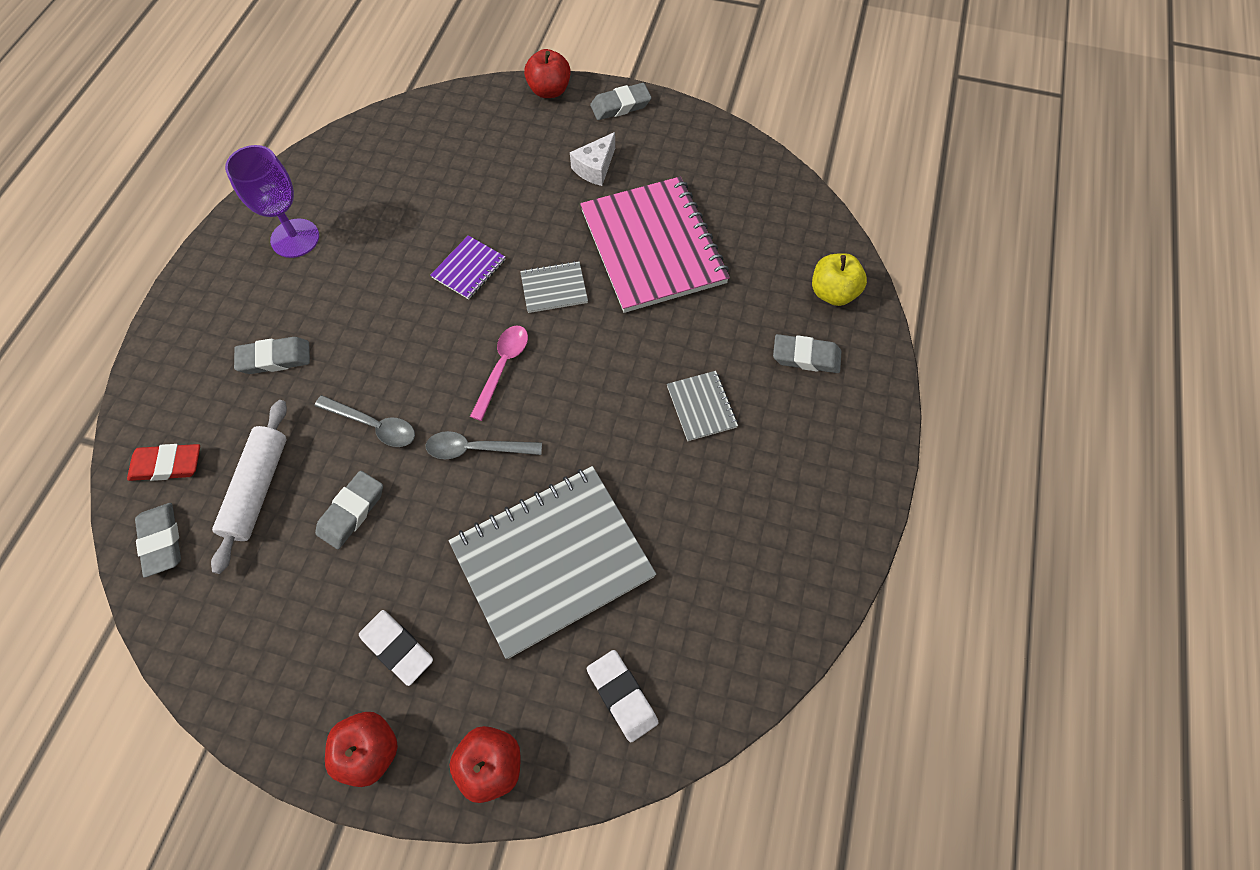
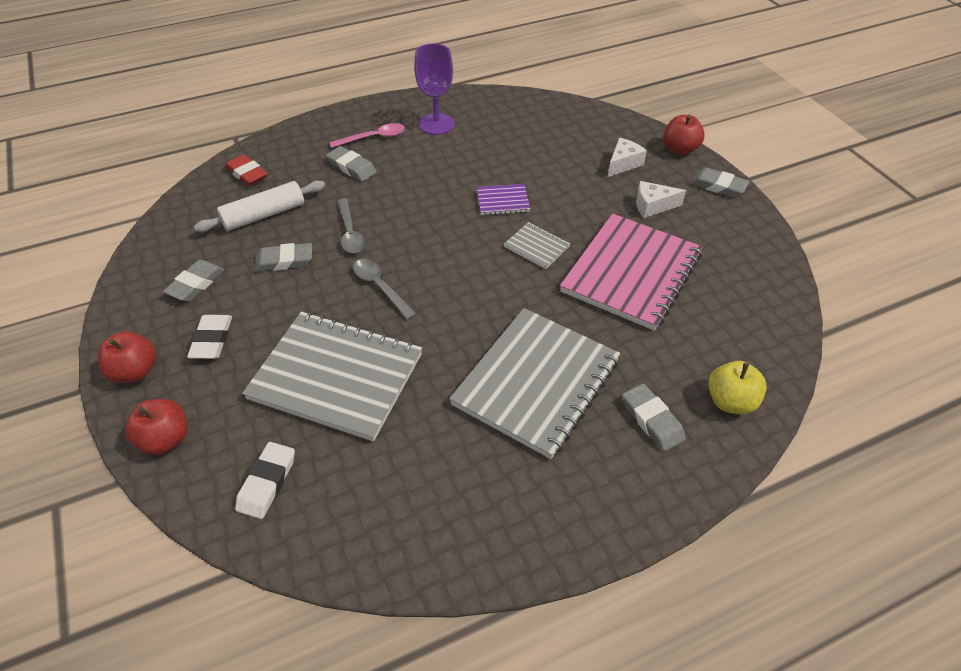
camera: 50 degrees right, 15 degrees down
(162, 541) = (200, 202): grey eraser -> grey eraser (196, 284)
(502, 367) = (451, 261): pink spoon -> pink spoon (373, 138)
(522, 143) = (623, 164): none -> white cheese
(701, 407) = (536, 382): grey notebook -> grey notebook, size x2.29

